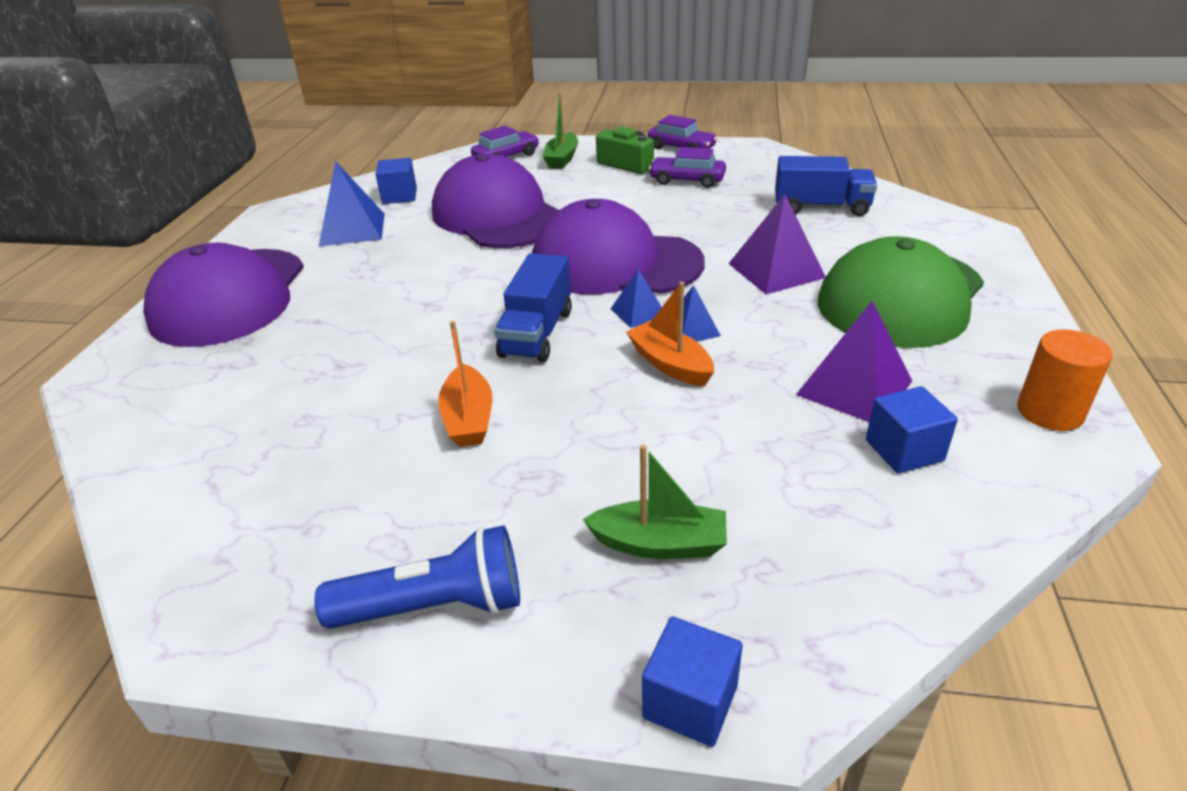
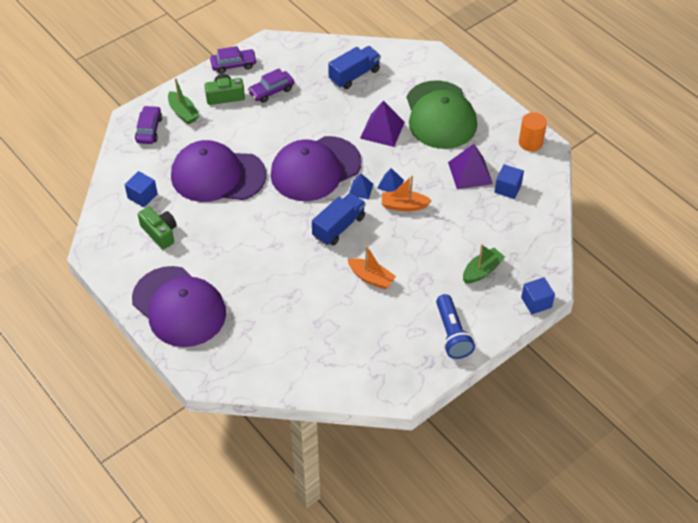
camera: 50 degrees left, 15 degrees up
(352, 229) = (160, 233): blue pyramid -> green camera
(435, 606) = (452, 334): blue flashlight -> blue flashlight turned 135 degrees clockwise
(536, 333) = (339, 227): blue truck -> blue truck turned 105 degrees counterclockwise

